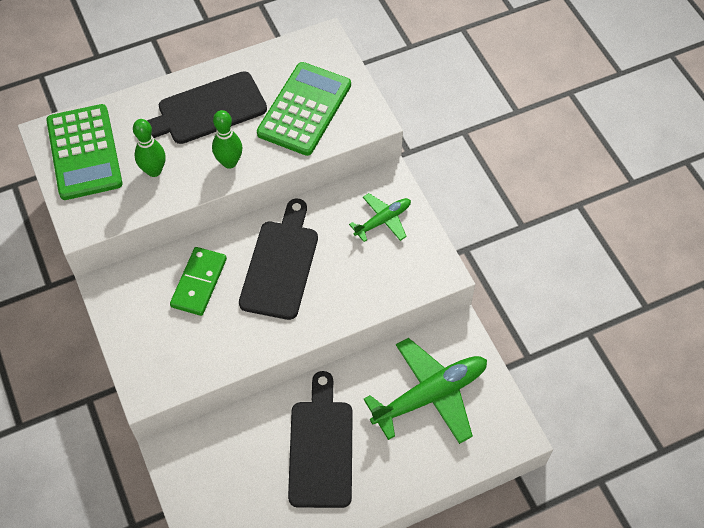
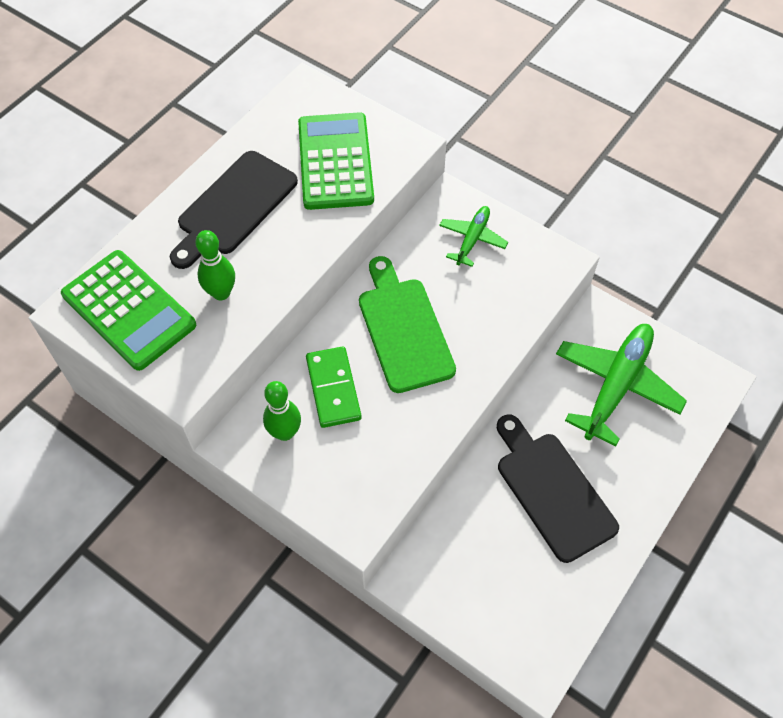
camera: 30 degrees left, 0 degrees up
(229, 162) = (296, 247): green bowling pin -> green bowling pin (285, 432)
(281, 264) = (404, 329): black cutting board -> green cutting board

